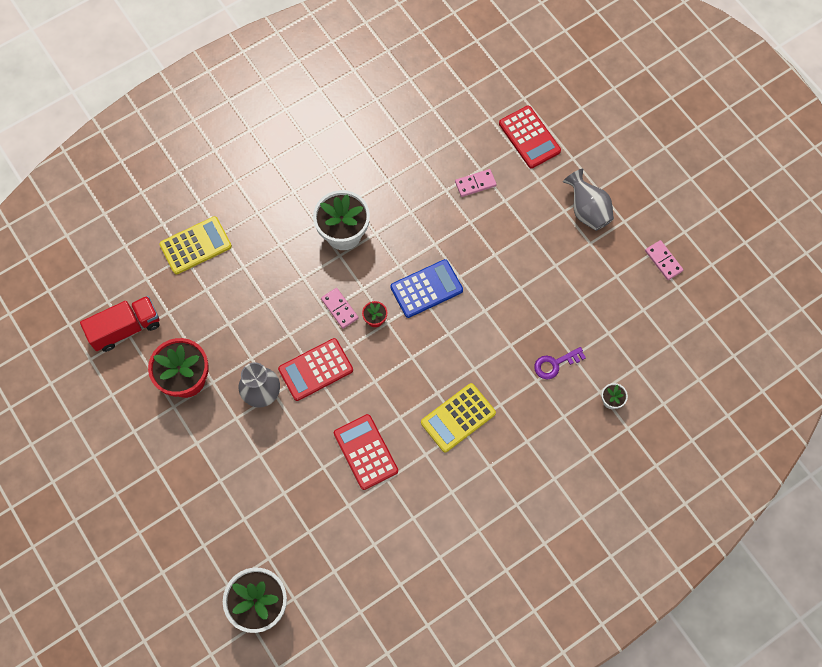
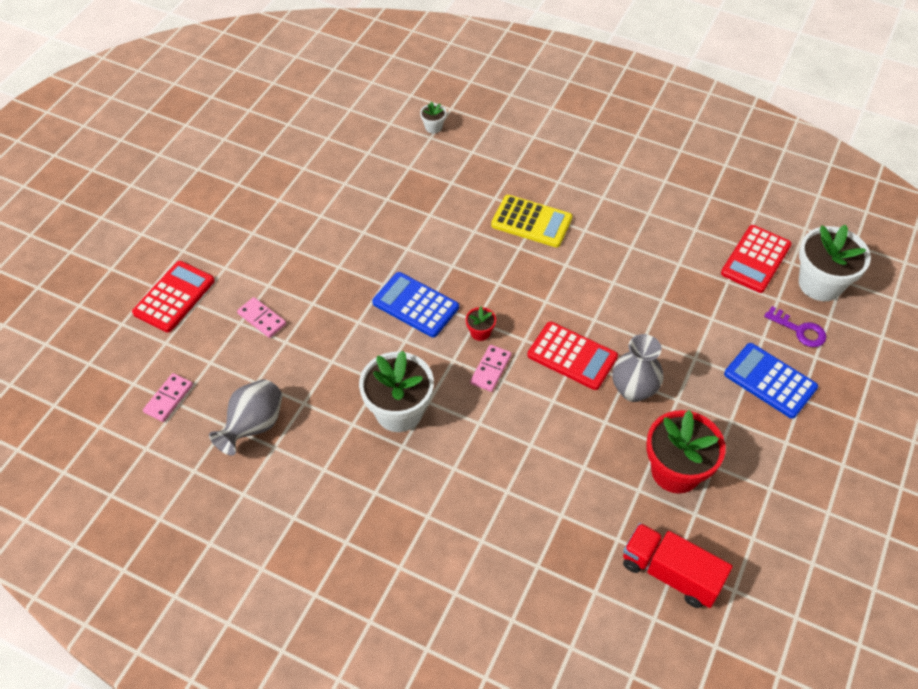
camera: 120 degrees left, 15 degrees down
(196, 245) = (515, 560): yellow calculator -> none
(207, 495) = (770, 381): none -> blue calculator
(365, 452) = (620, 274): red calculator -> red calculator (755, 259)
(555, 364) = (425, 176): purple key -> purple key (799, 330)
(587, 211) = (242, 215): grey vase -> grey vase (254, 426)
(663, 261) = (266, 142): pink domino -> pink domino (169, 399)

